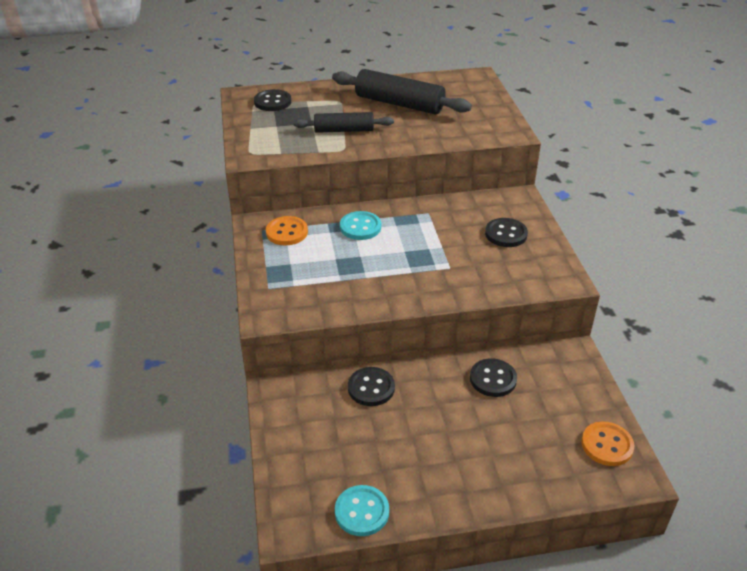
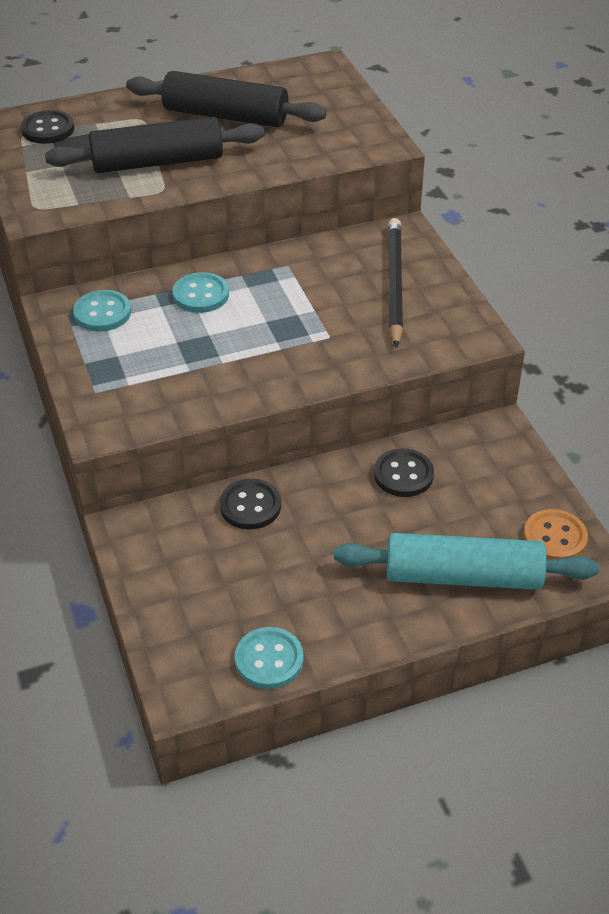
camera: 10 degrees left, 5 degrees up
(287, 232) = (102, 313): orange button -> turquoise button
(343, 130) = (157, 162): black rolling pin -> black rolling pin, size x1.58
(506, 234) = (394, 283): black button -> black pencil
(527, 466) = (462, 576): none -> turquoise rolling pin

